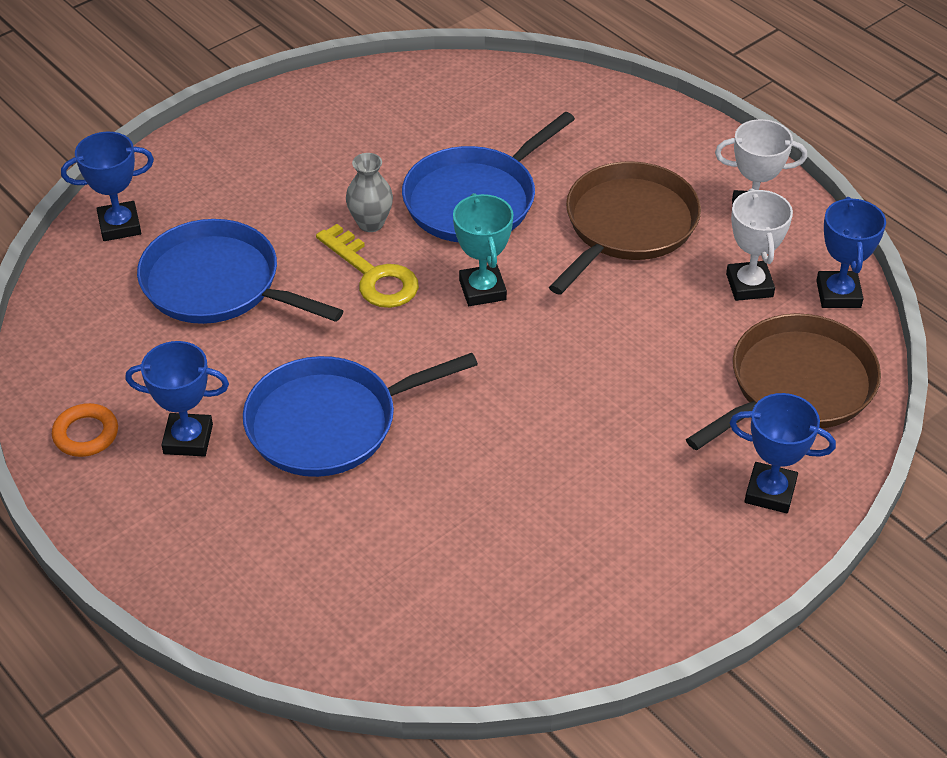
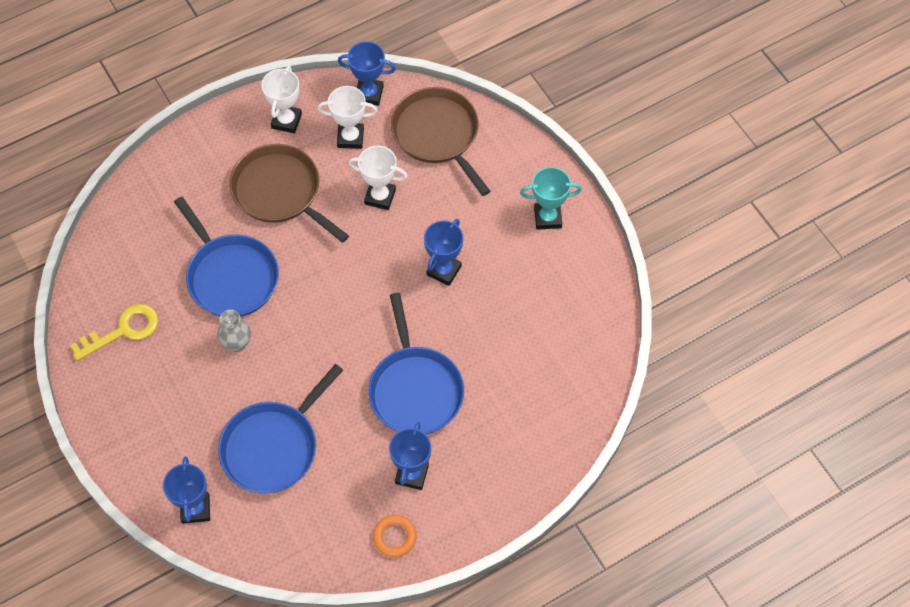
camera: 80 degrees left, 15 degrees up
(373, 275) = (288, 348): yellow key -> yellow key (123, 330)
(482, 290) = (318, 285): turquoise trophy -> turquoise trophy (547, 218)
(656, 334) = (380, 197): none -> white trophy
(770, 492) = (513, 167): blue trophy -> blue trophy (444, 270)

